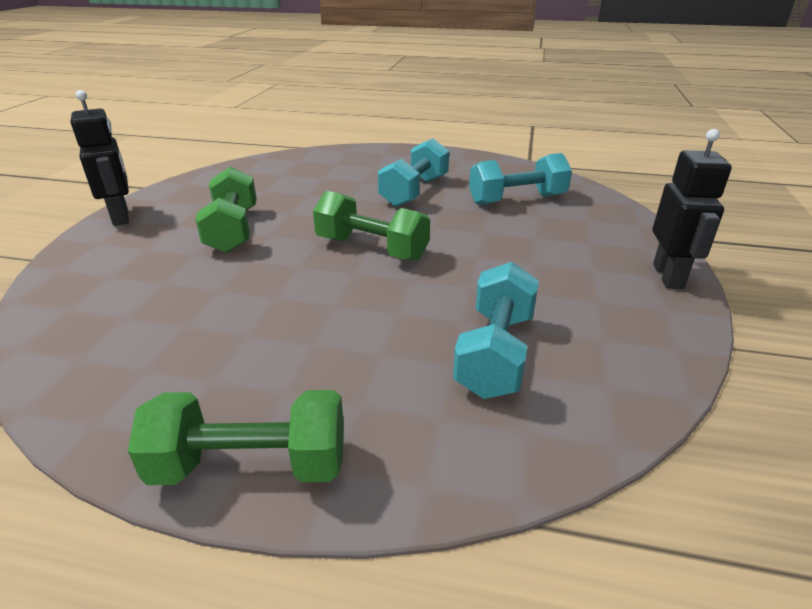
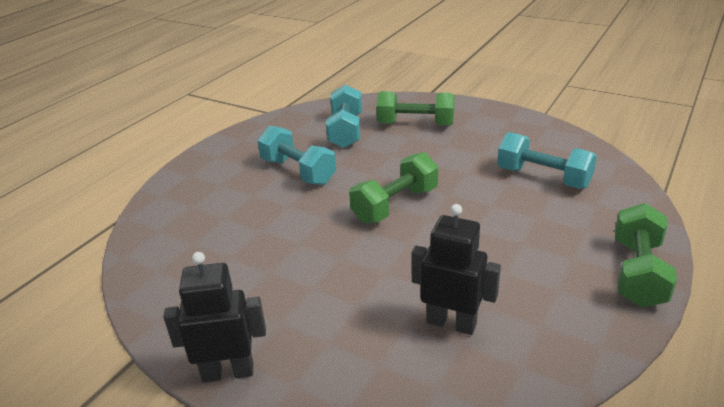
camera: 70 degrees left, 0 degrees up
(233, 230) = (318, 280): green dumbbell -> green dumbbell (415, 124)
(668, 276) = (477, 109): black robot -> black robot (451, 323)

